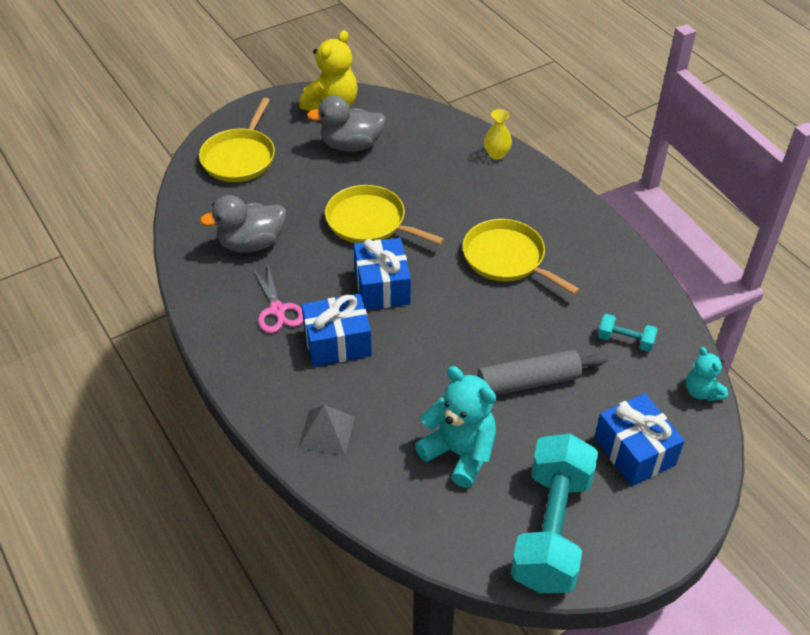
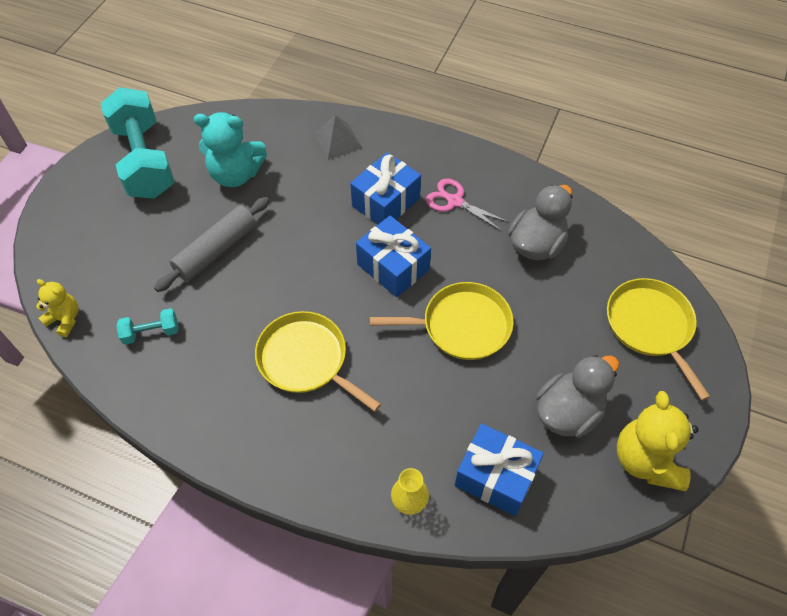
camera: 145 degrees right, 10 degrees up
(507, 258) = (306, 360): yellow pan -> yellow pan turned 150 degrees counterclockwise
(634, 451) = (106, 240): blue gift -> blue gift (495, 477)
(702, 392) = (65, 319): turquoise teddy bear -> yellow teddy bear

